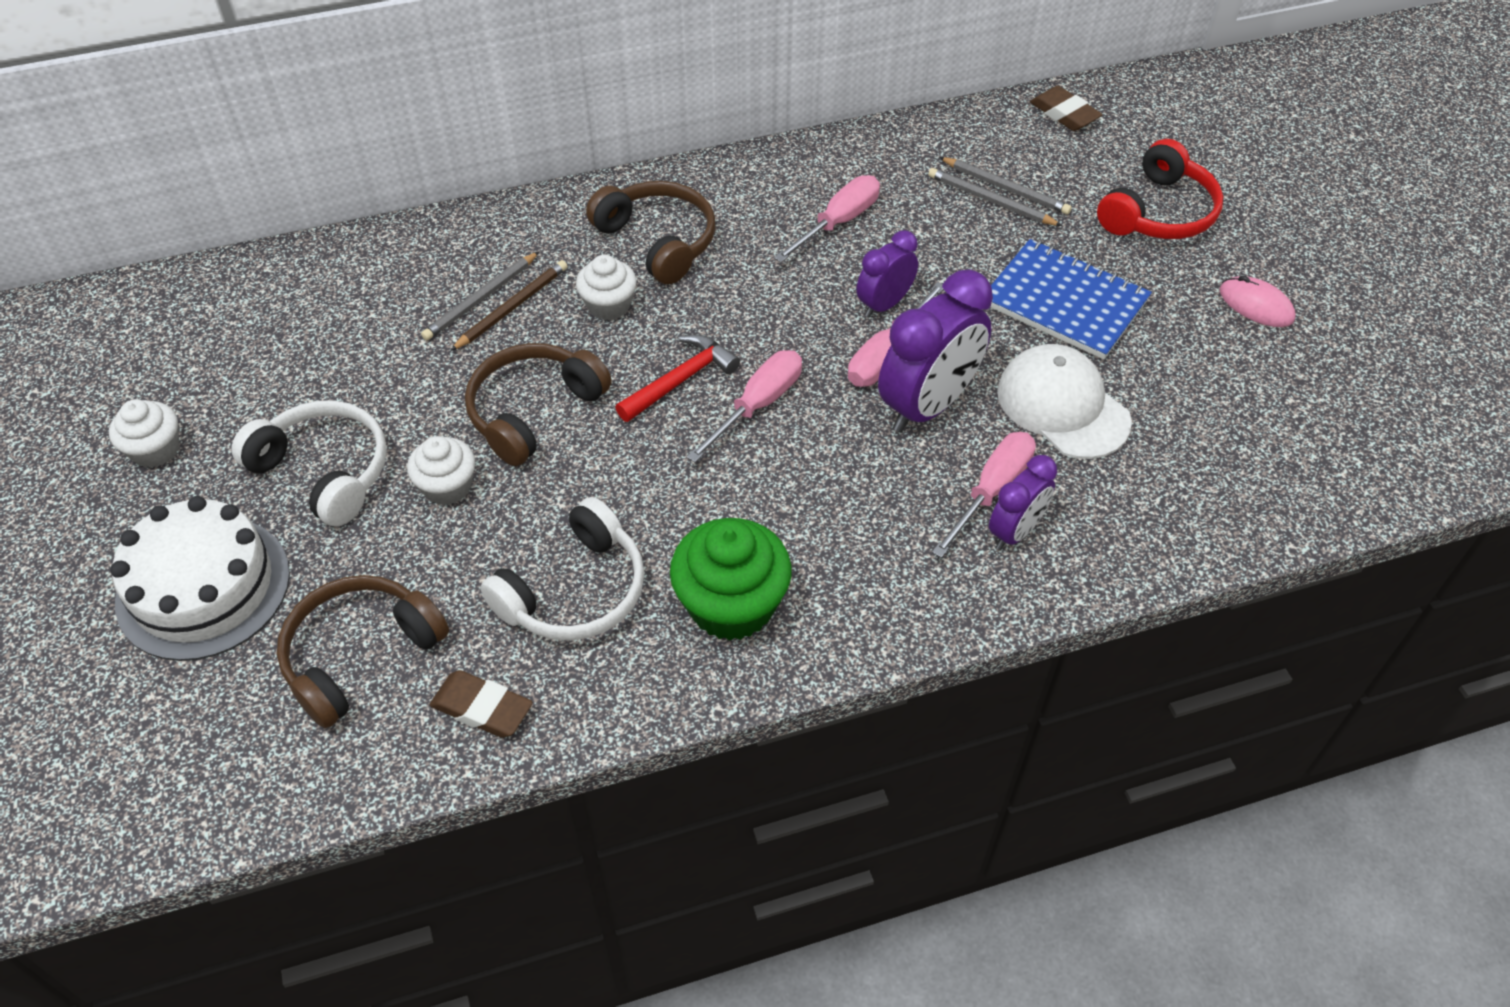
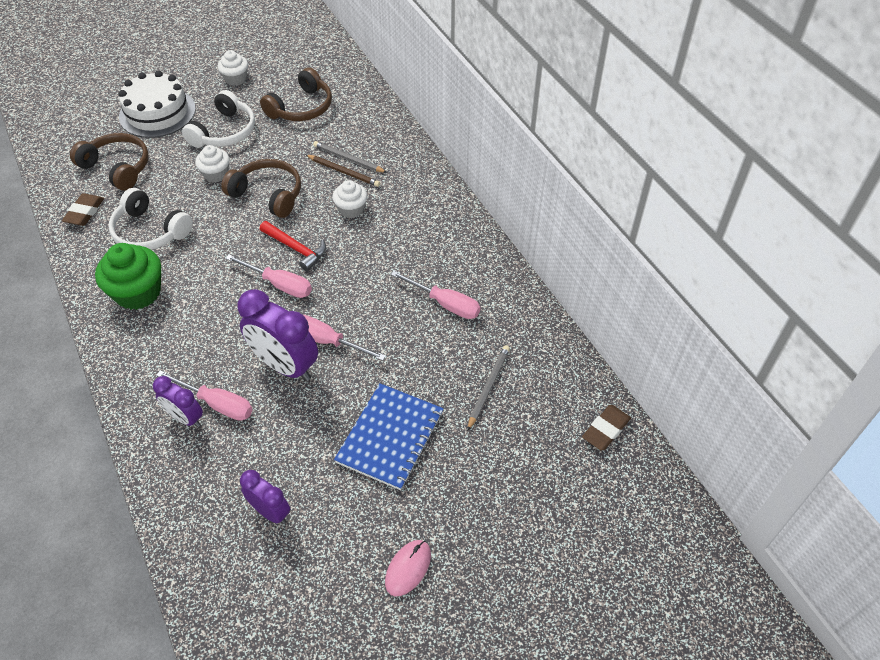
camera: 80 degrees right, 0 degrees up
(658, 241) = (409, 221): brown headphones -> brown headphones (302, 108)
(884, 304) = (372, 335): purple clock -> purple clock (270, 511)
(1006, 188) = (504, 395): grey pencil -> none
(1062, 406) = (291, 439): white cap -> none
(1159, 212) = (502, 499): red headphones -> none

